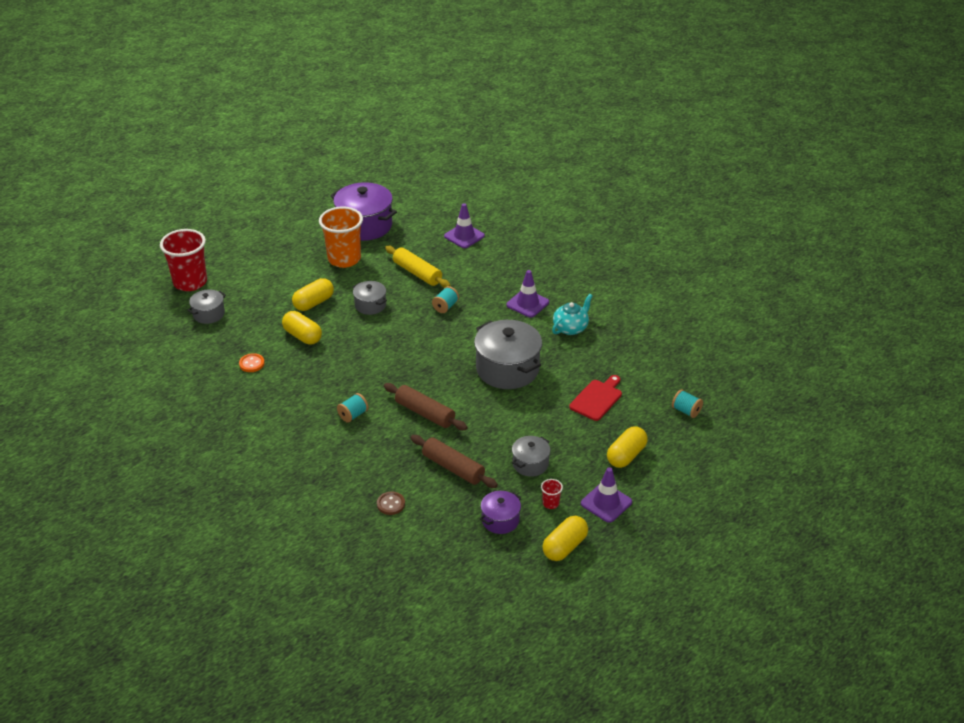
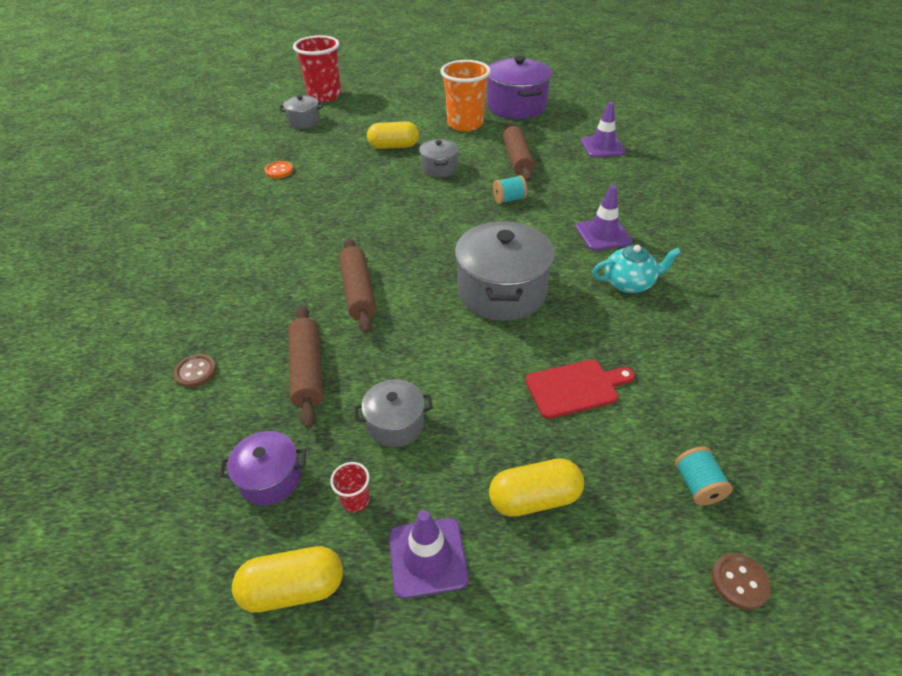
camera: 40 degrees right, 5 degrees up
(302, 336) = (348, 168): yellow capsule -> none
(353, 415) = (293, 256): turquoise spool -> none
(417, 273) = (517, 160): yellow rolling pin -> brown rolling pin
(729, 437) = (739, 582): none -> brown button

